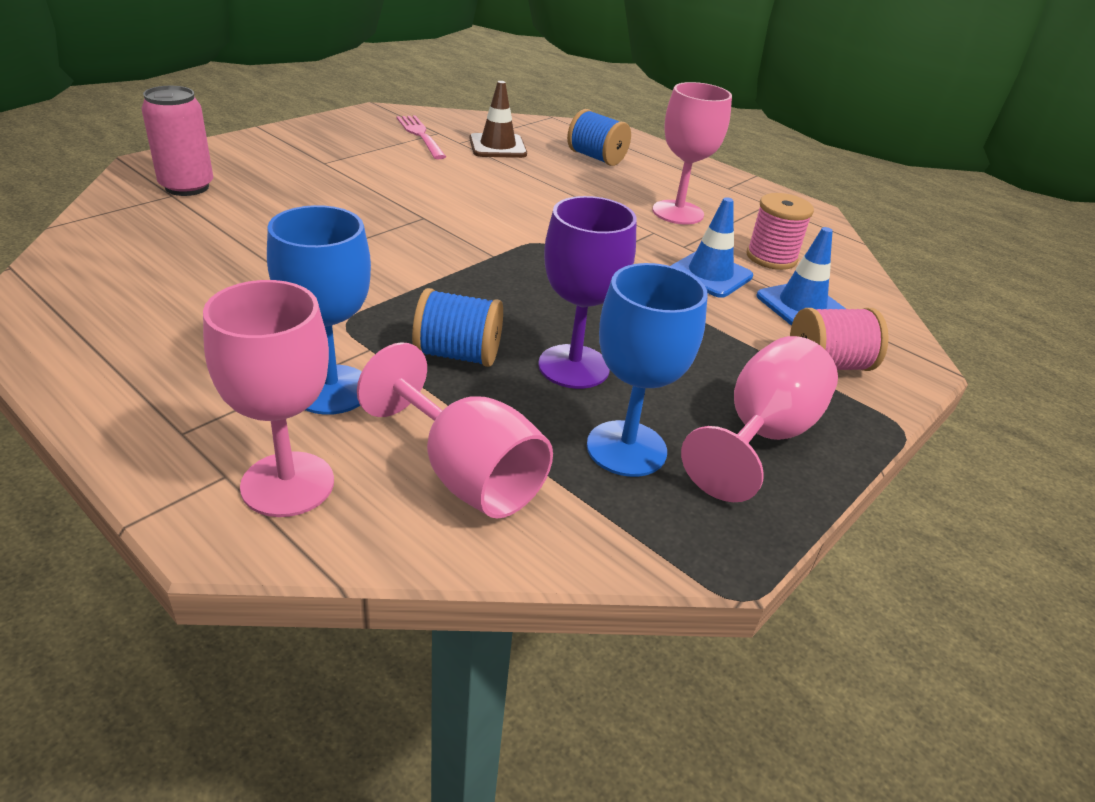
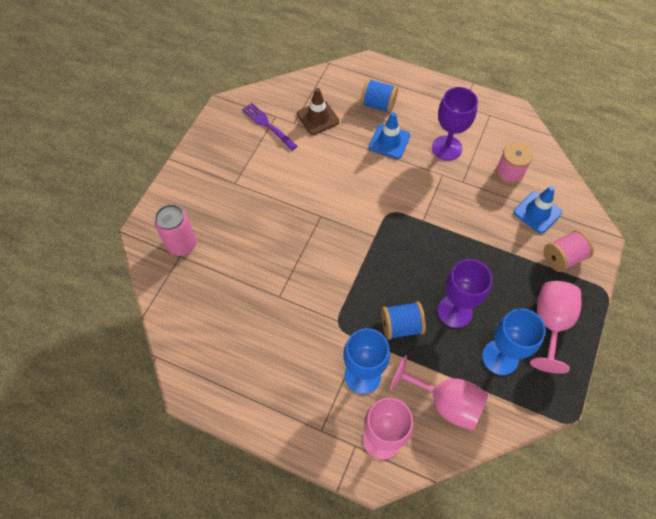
camera: 15 degrees left, 25 degrees up
(420, 135) = (267, 125): pink fork -> purple fork
(678, 212) = (447, 148): pink goblet -> purple goblet
(709, 274) = (485, 204): blue traffic cone -> blue traffic cone (389, 141)

